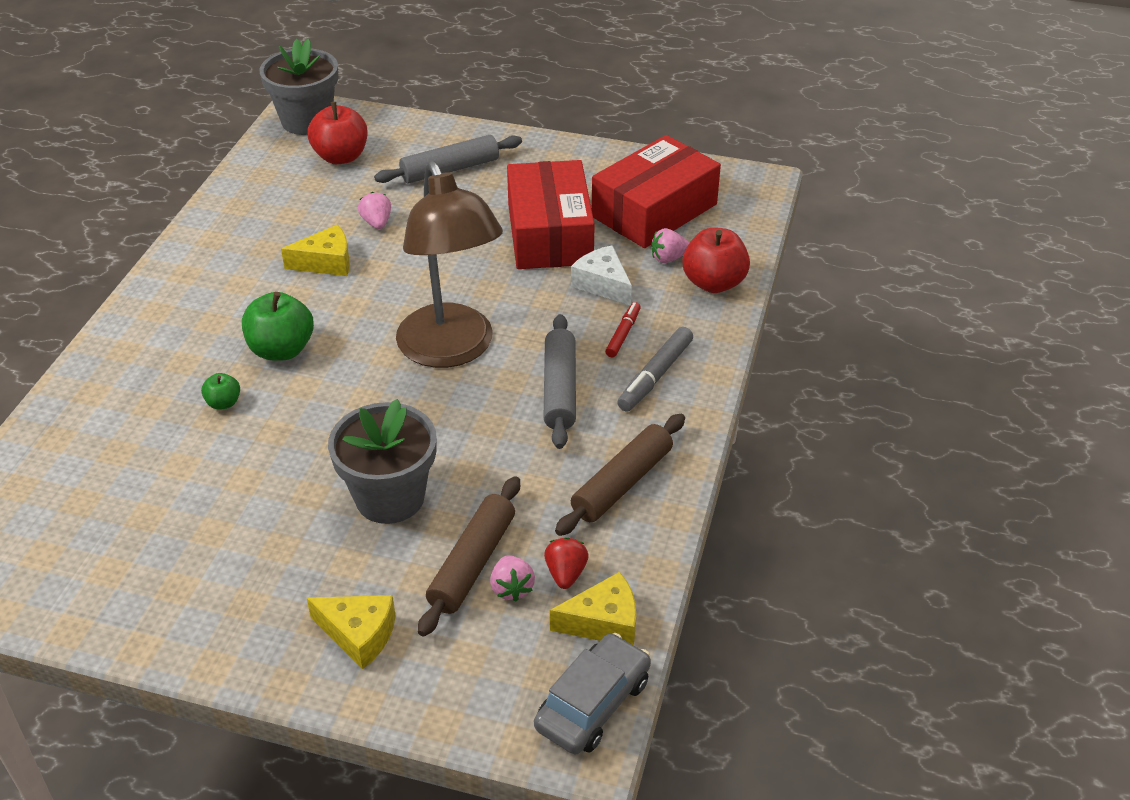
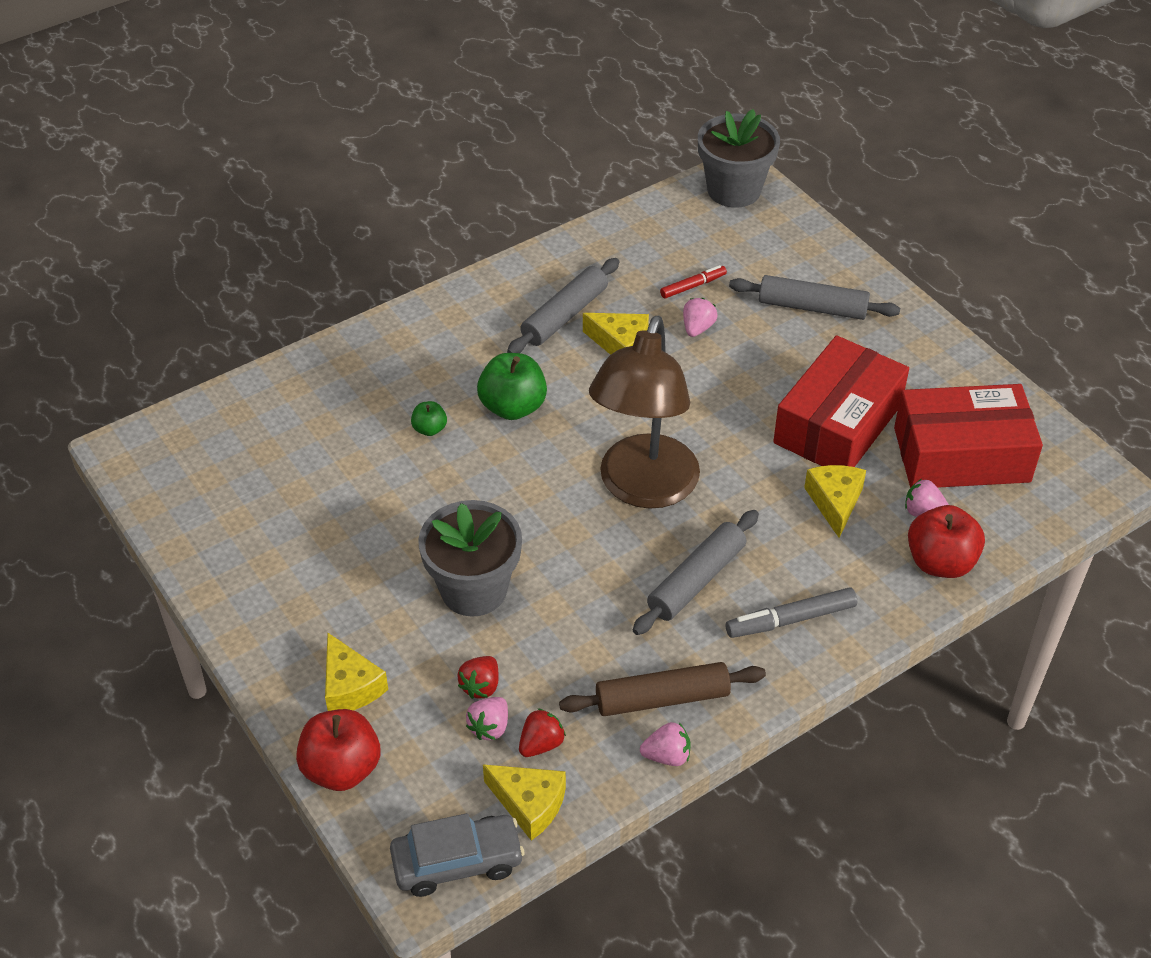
camera: 40 degrees right, 5 degrees up
(257, 265) = (564, 315): none -> grey rolling pin
(341, 157) = (729, 243): red apple -> red apple (341, 768)
(472, 563) = (481, 686): brown rolling pin -> red strawberry
(603, 284) = (835, 502): white cheese -> yellow cheese
(623, 334) = (804, 562): red marker -> red marker (693, 286)
(668, 520) = (667, 756): none -> pink strawberry

